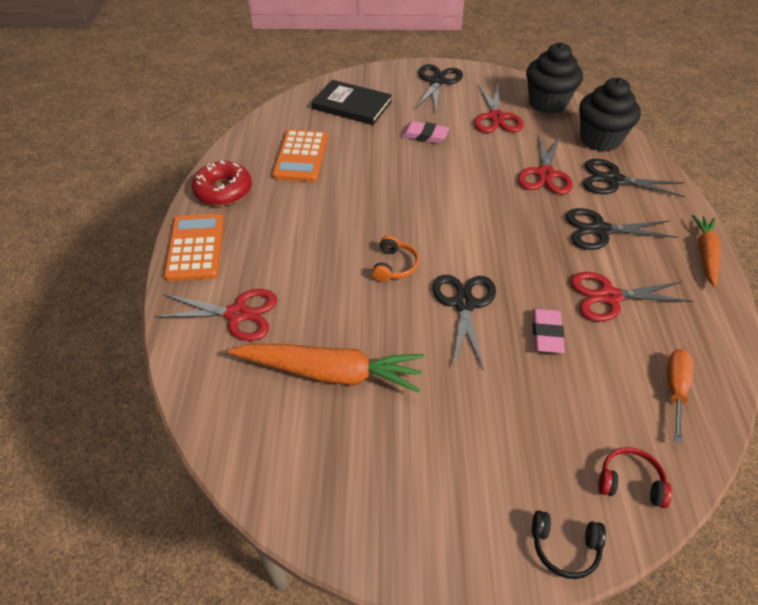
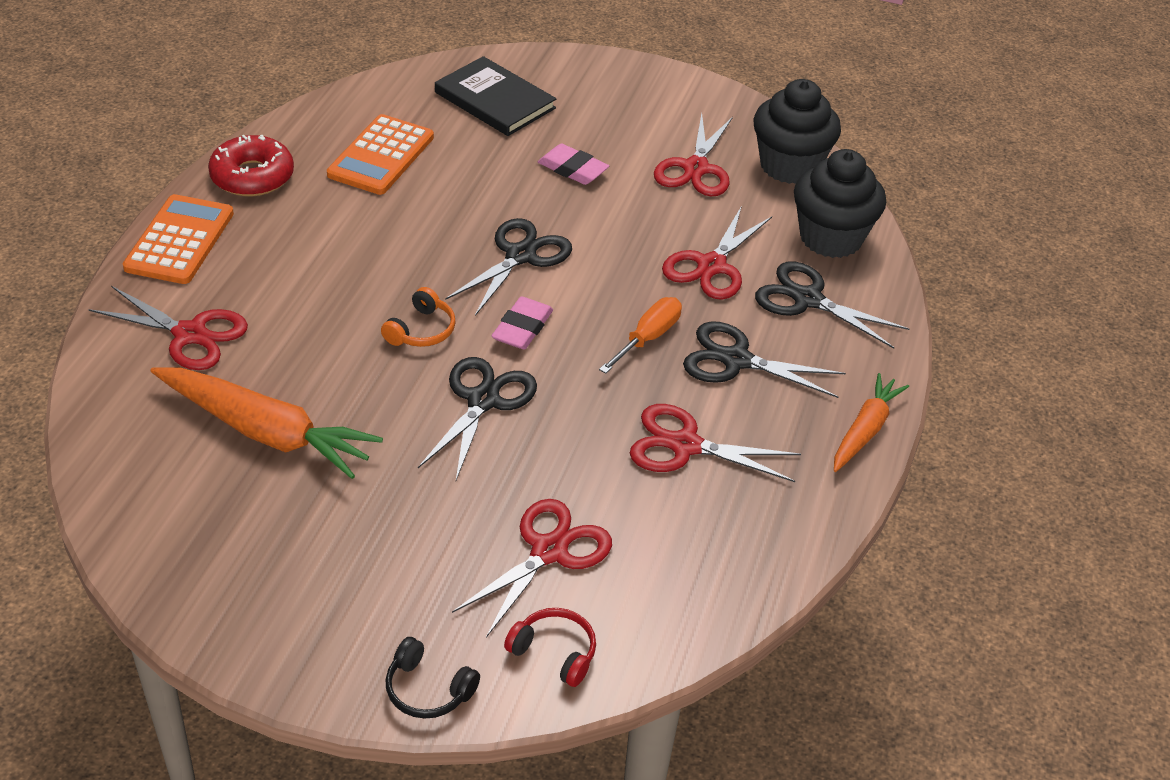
camera: 15 degrees right, 5 degrees down
(437, 81) = (643, 94): black scissors -> black scissors (520, 256)
(546, 333) = (567, 464): pink eraser -> pink eraser (522, 328)
(576, 402) = (549, 551): none -> red scissors
(675, 390) = (689, 575): orange screwdriver -> orange screwdriver (648, 338)

